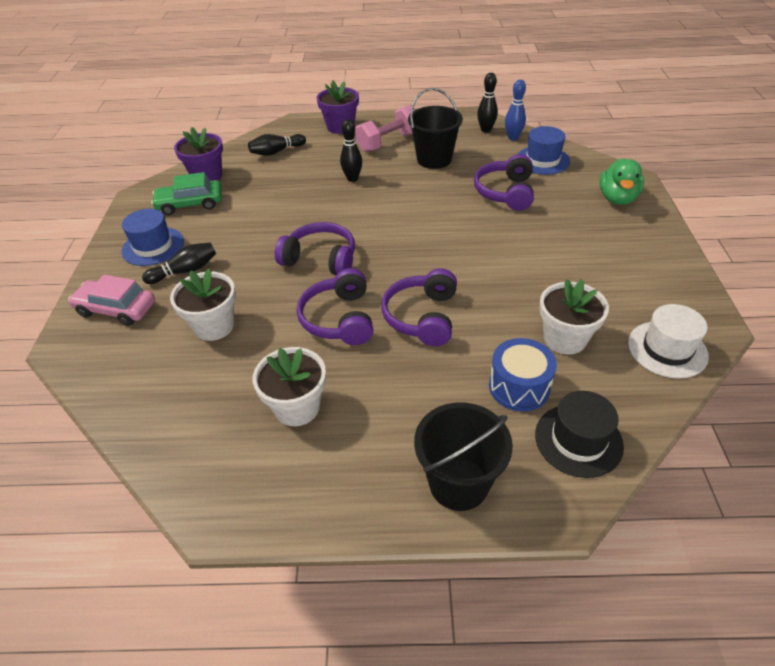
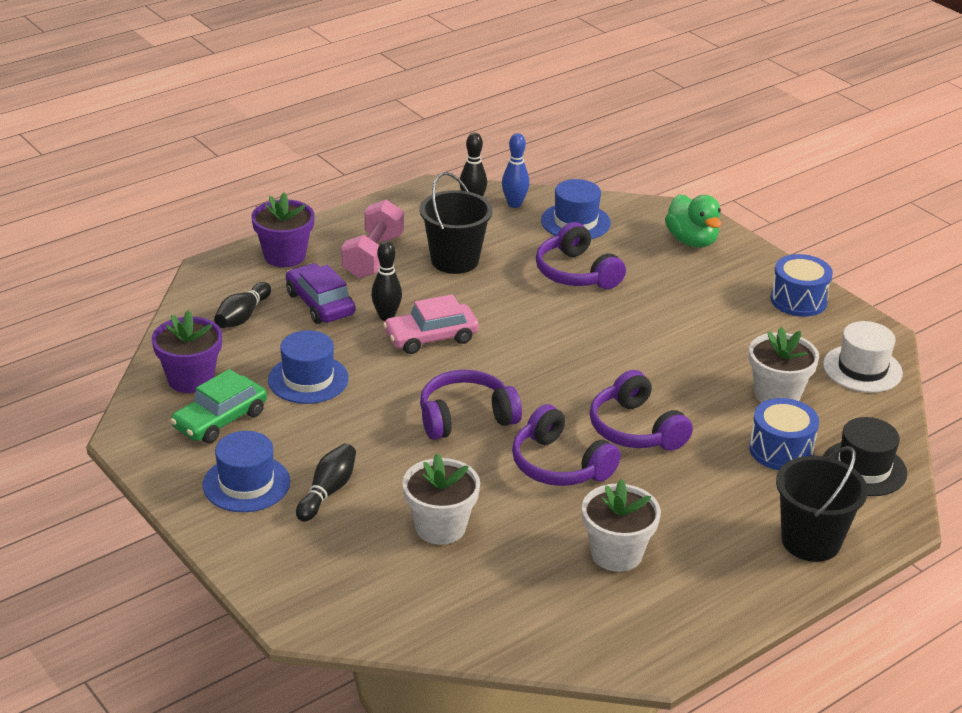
camera: 40 degrees left, 10 degrees down
(116, 309) = (304, 561): pink car -> pink car (431, 337)
(263, 199) = (308, 379): none -> blue hat
(325, 159) = (320, 304): none -> purple car
(663, 271) = (798, 300): none -> blue drum

